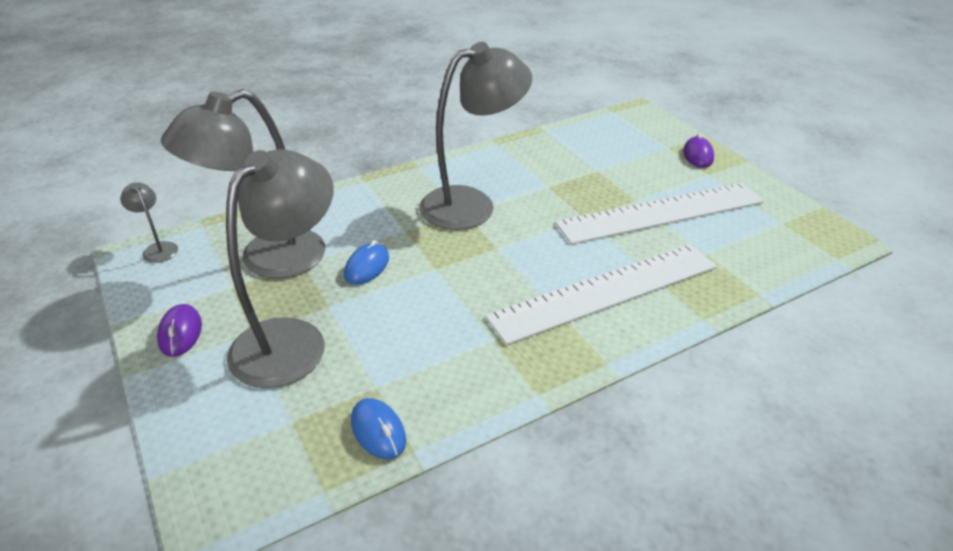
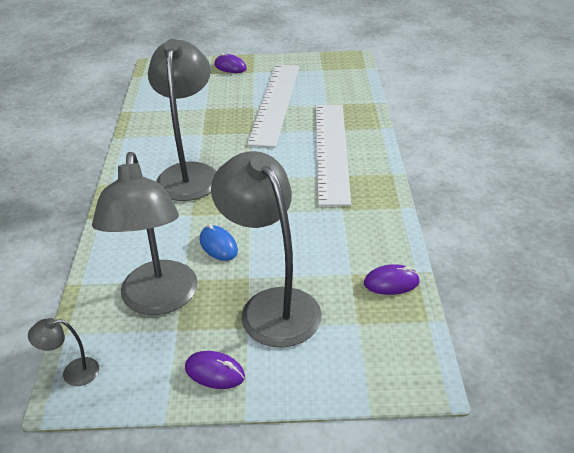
camera: 60 degrees left, 0 degrees up
(378, 431) = (391, 283): blue mouse -> purple mouse

